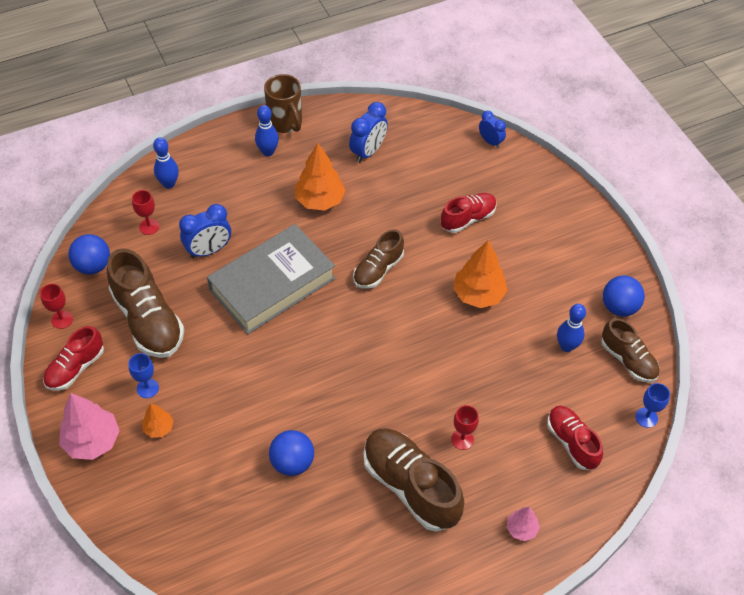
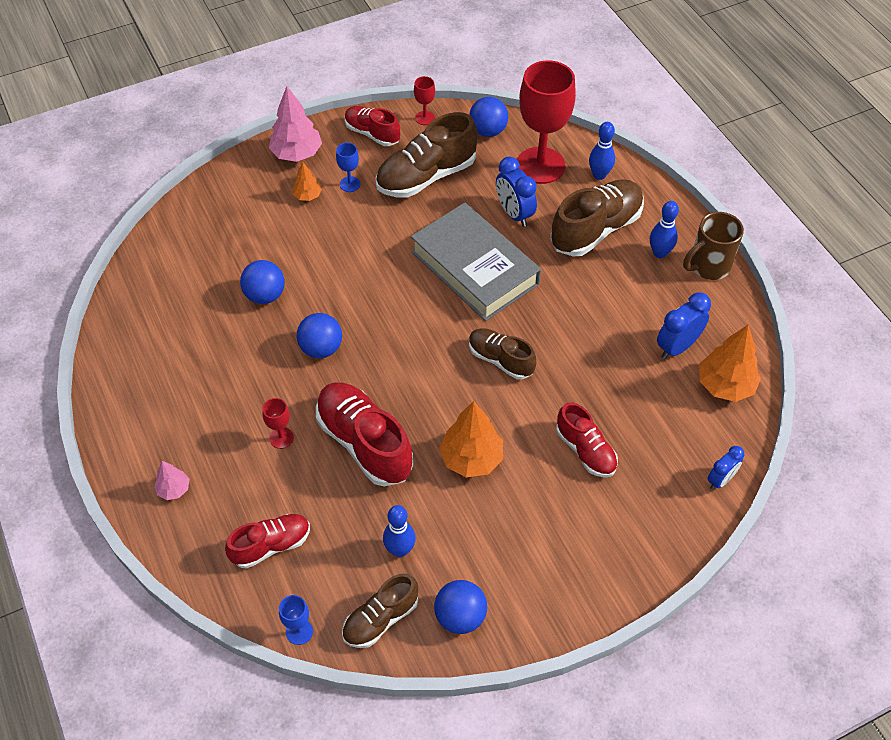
camera: 90 degrees right, 0 degrees up
(149, 227) = (540, 165): red goblet -> red goblet, size x2.40
(320, 200) = (594, 303): orange tree -> orange tree (725, 385)
(361, 409) = (321, 348): none -> blue ball
(368, 152) = (677, 347): blue clock -> blue clock turned 105 degrees clockwise
(410, 486) = (231, 391): brown shoe -> brown shoe (596, 229)
(466, 372) = (364, 443): none -> red shoe

